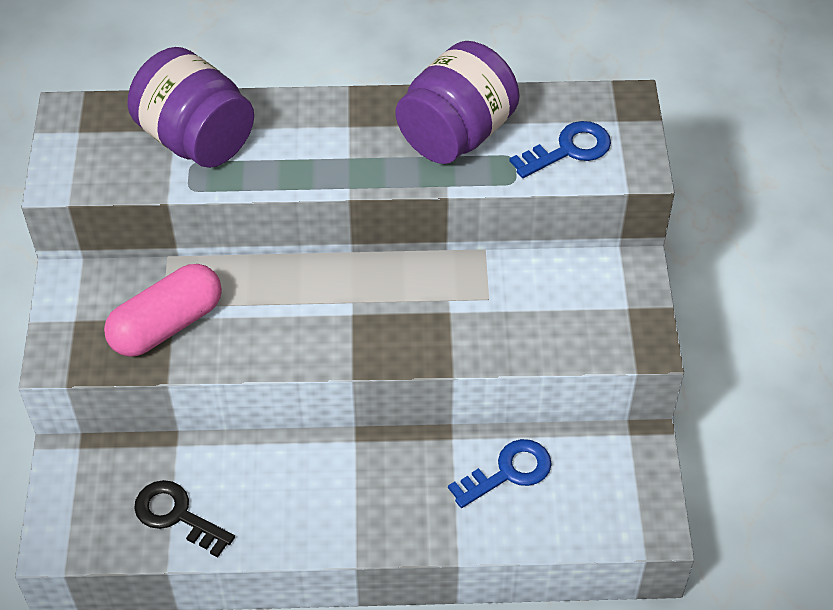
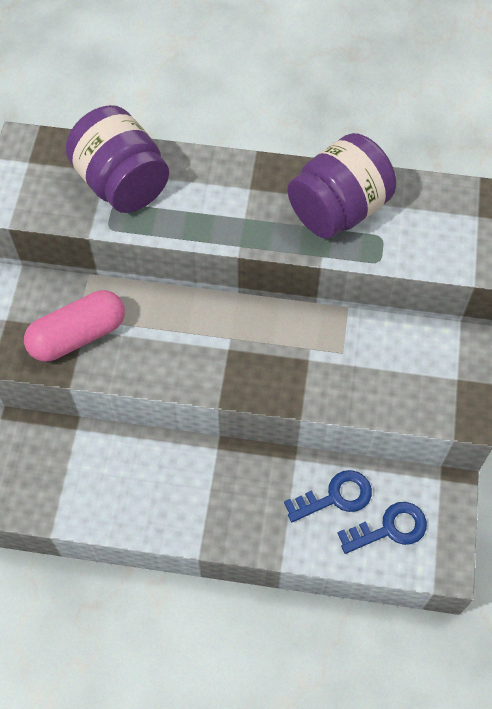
camera: 10 degrees right, 10 degrees up
(177, 515) = (66, 490): black key -> none
(568, 150) = (431, 238): blue key -> blue key (389, 528)

